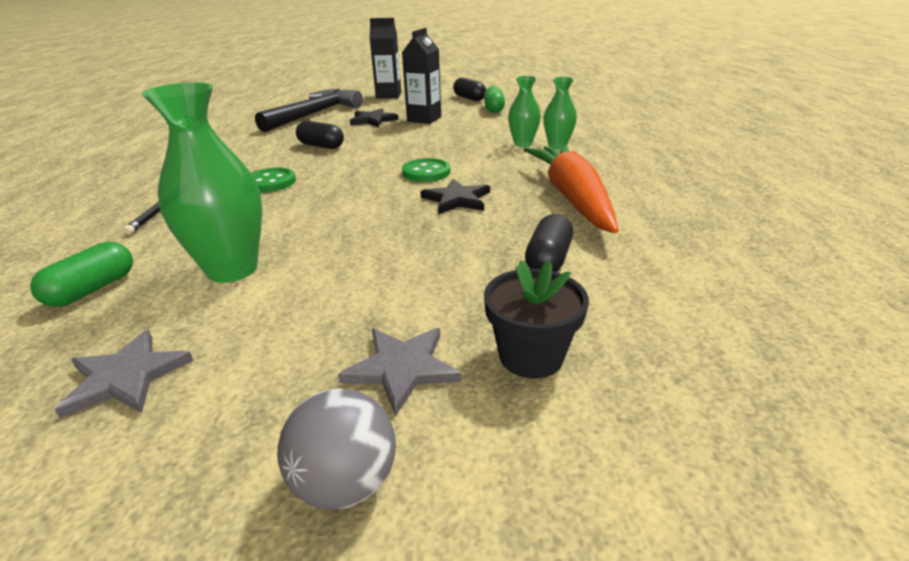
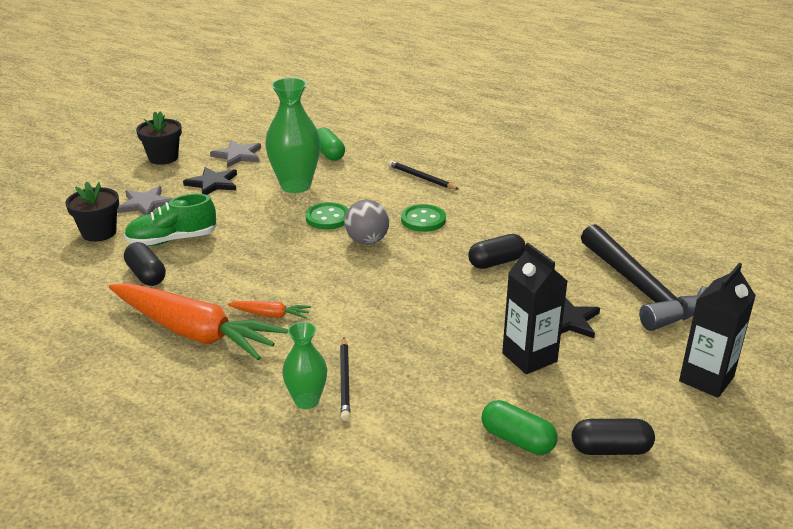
camera: 125 degrees right, 0 degrees up
(174, 489) = (163, 158): none -> black flower pot
(346, 482) = (117, 181): grey ball -> grey ball (367, 241)
(426, 172) = (348, 290): green button -> green button (327, 218)
(457, 199) = (273, 281): black star -> black star (213, 183)
(465, 284) = (172, 240): none -> green shoe
(502, 183) = (270, 315): none -> orange carrot
(523, 144) = (345, 380): green vase -> black pencil

